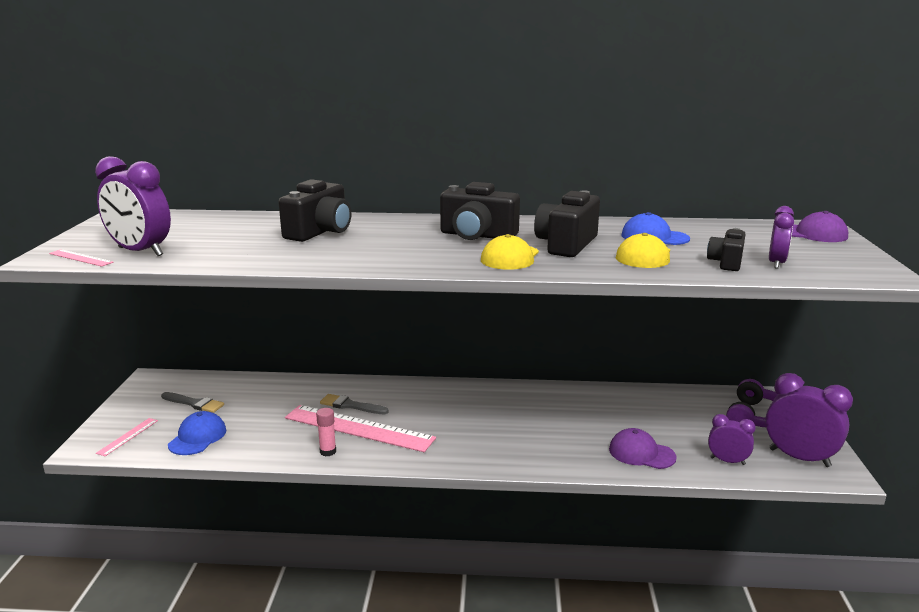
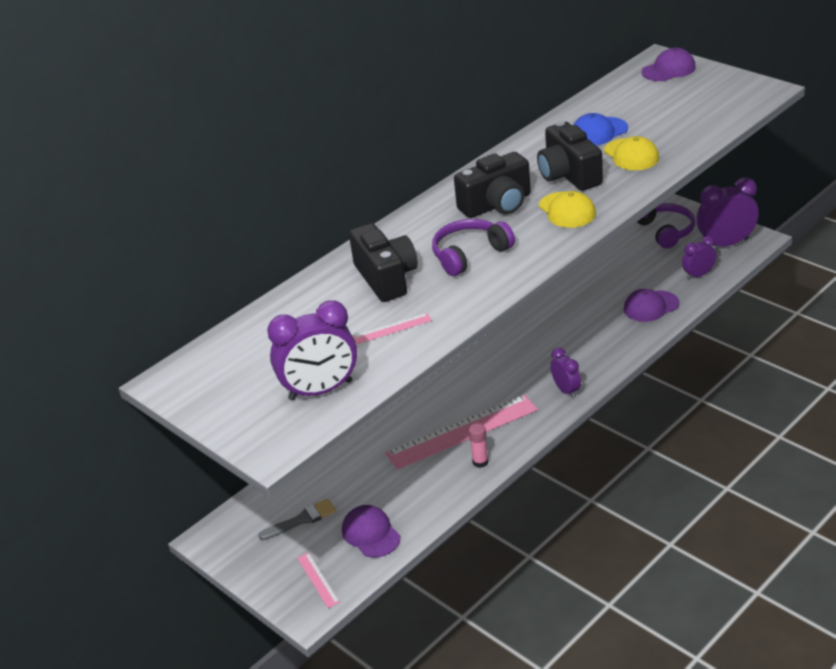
camera: 45 degrees left, 15 degrees up
(80, 258) = (297, 429): pink ruler -> pink ruler (392, 329)
(197, 437) = (371, 534): blue cap -> purple cap
(350, 405) = (419, 423): grey brush -> none
(389, 245) = (469, 254): none -> purple headphones
(726, 262) = (681, 131): black camera -> none
(776, 263) = (704, 114): purple clock -> purple clock (566, 390)

